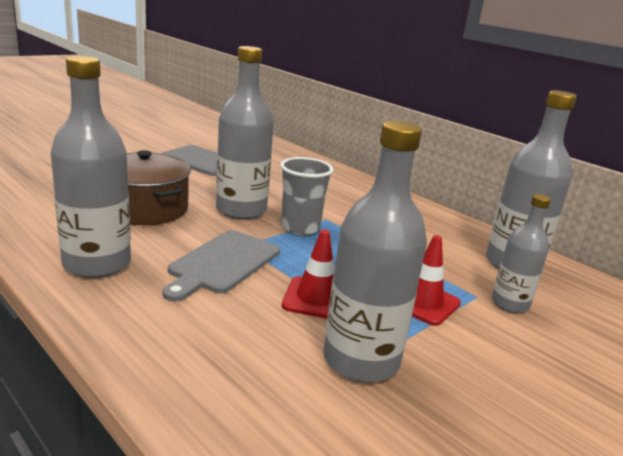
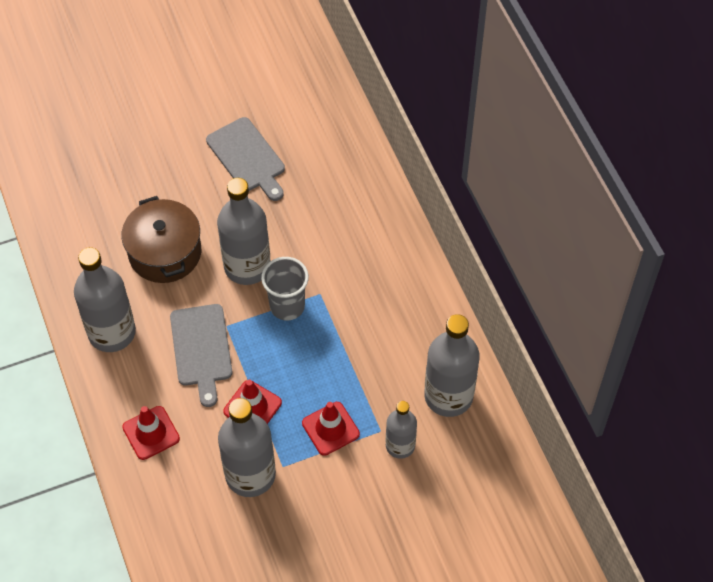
camera: 25 degrees right, 35 degrees up
(189, 342) = (151, 433): none -> red traffic cone
(223, 263) = (201, 349): grey cutting board -> grey cutting board turned 60 degrees counterclockwise

